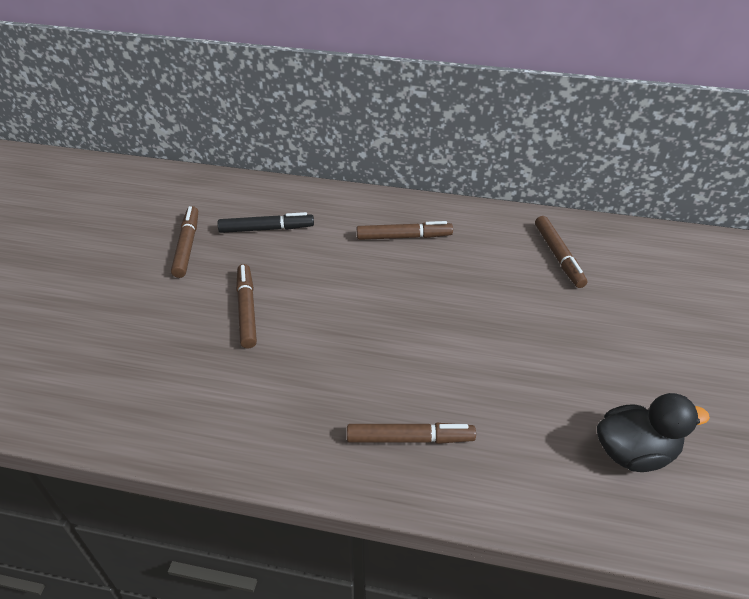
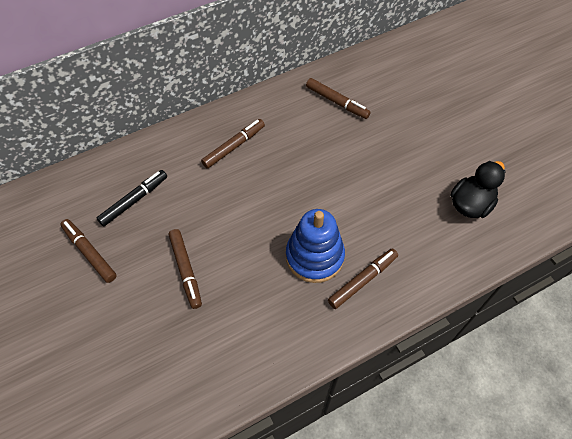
camera: 40 degrees left, 15 degrees up
(246, 310) = (186, 270): brown marker -> brown marker turned 150 degrees counterclockwise
(381, 380) = (314, 256): none -> blue stacking toy

